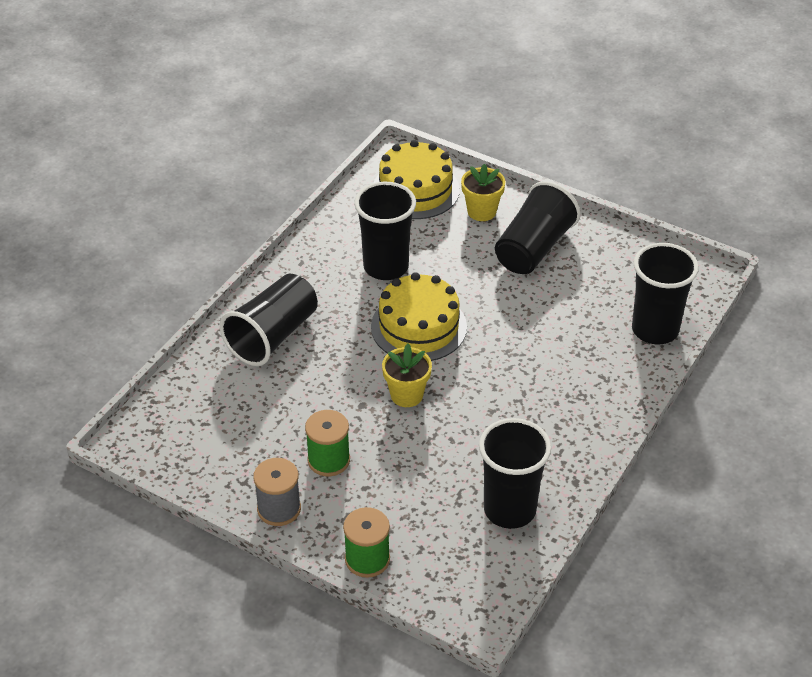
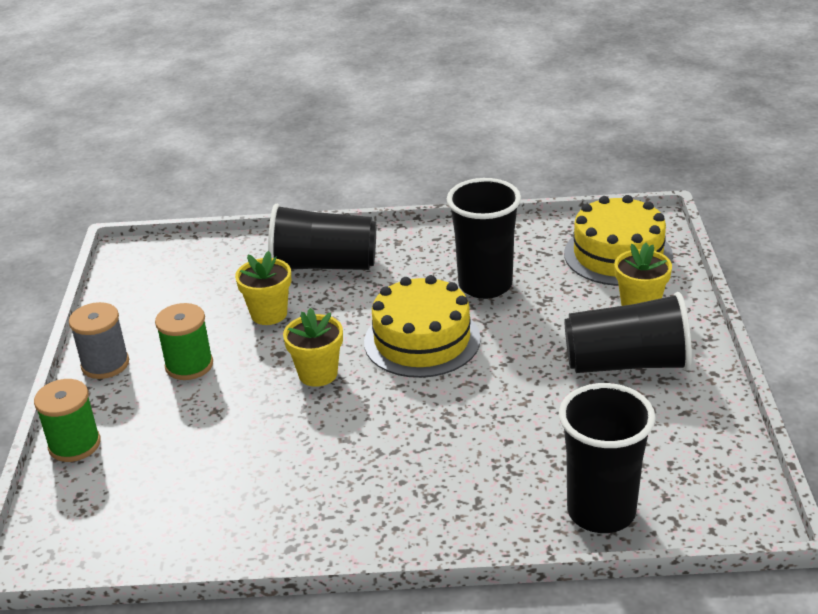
camera: 60 degrees right, 10 degrees down
(306, 391) = (269, 314): none -> yellow flower pot
(509, 510) = (209, 514): black cup -> none

